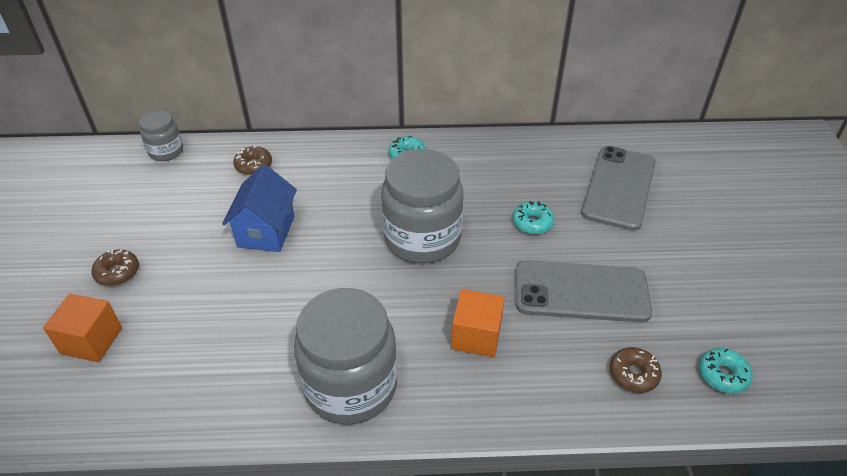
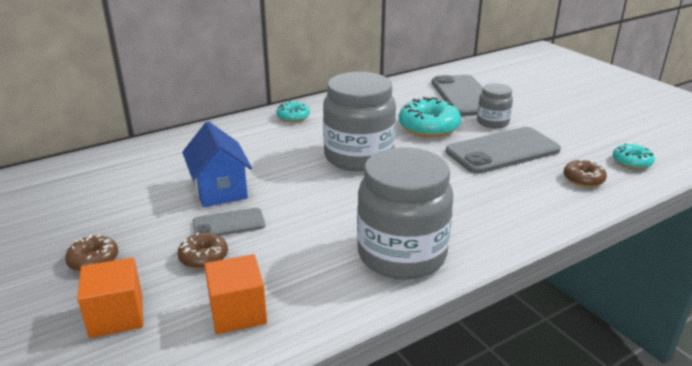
camera: 30 degrees left, 15 degrees down
(166, 151) = (59, 169): grey jar -> grey jar (492, 122)
(241, 277) = (228, 224): none -> grey phone
(253, 165) = (162, 155): brown donut -> brown donut (203, 257)
(476, 336) = (461, 195): orange cube -> orange cube (238, 312)
(532, 223) = (428, 127): turquoise donut -> turquoise donut, size x1.78

